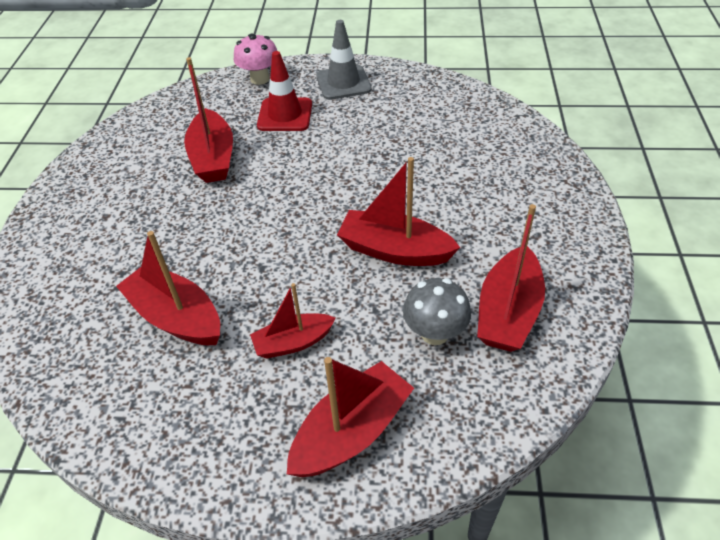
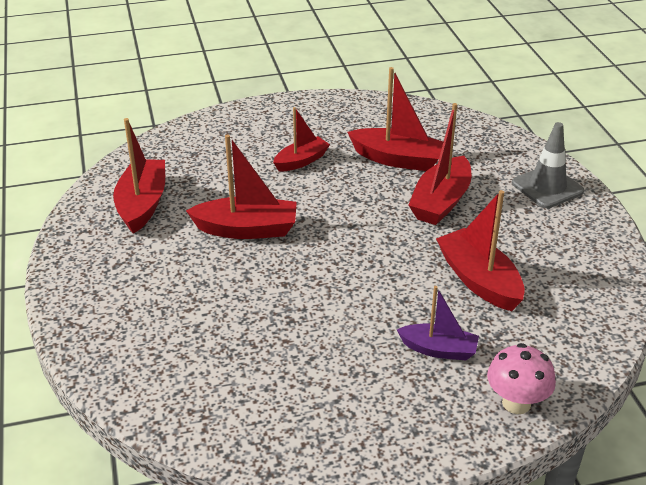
camera: 160 degrees right, 10 degrees down
(285, 115) = (439, 349): red traffic cone -> purple boat
(343, 83) = (393, 419): grey traffic cone -> grey traffic cone (547, 187)
(351, 432) = (240, 130): red boat -> red boat (440, 202)
(435, 333) = (198, 183): grey mushroom -> none

